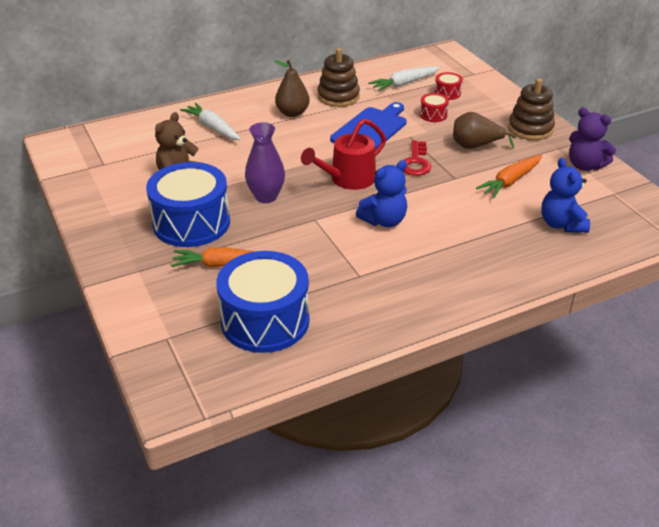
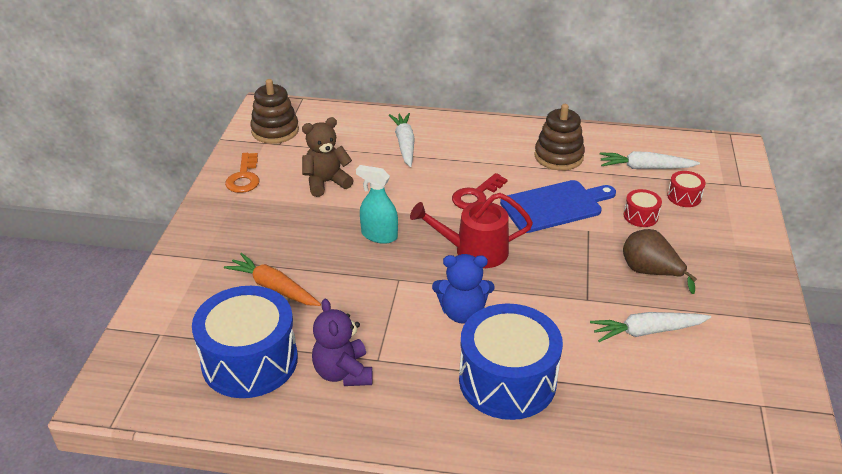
camera: 35 degrees right, 0 degrees up
(101, 199) = (244, 177): none -> orange key
(191, 223) = (290, 232): blue drum -> blue drum (507, 380)
(266, 196) = (379, 235): purple vase -> turquoise spray bottle
(292, 113) = (494, 157): brown pear -> none
(416, 162) = (563, 263): red key -> red key (476, 195)
(510, 181) = (647, 331): orange carrot -> white carrot
(530, 129) = (740, 278): brown stacking toy -> brown stacking toy (275, 131)
(561, 224) = (653, 411): blue teddy bear -> none
(585, 166) = (761, 353): purple teddy bear -> purple teddy bear (343, 373)

